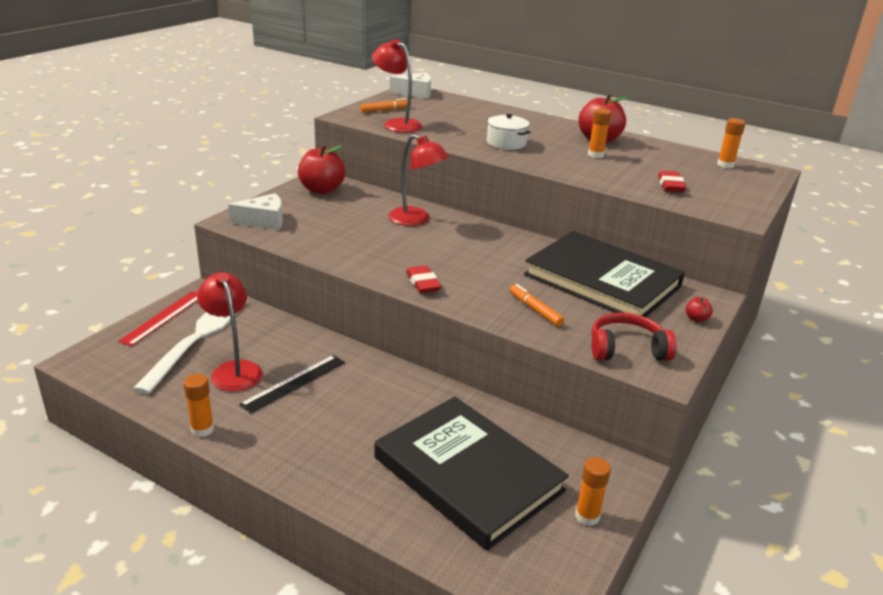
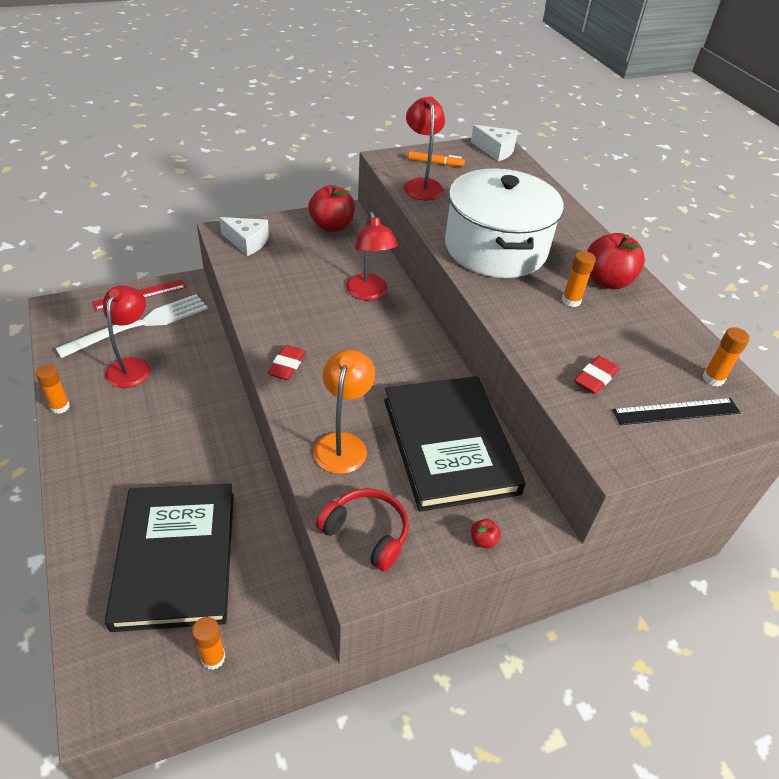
camera: 35 degrees right, 15 degrees up
(294, 383) = (156, 400): black ruler -> black ruler (676, 411)
(506, 143) = (495, 248): white pot -> white pot, size x2.31
(535, 310) = (343, 443): orange marker -> orange lamp

